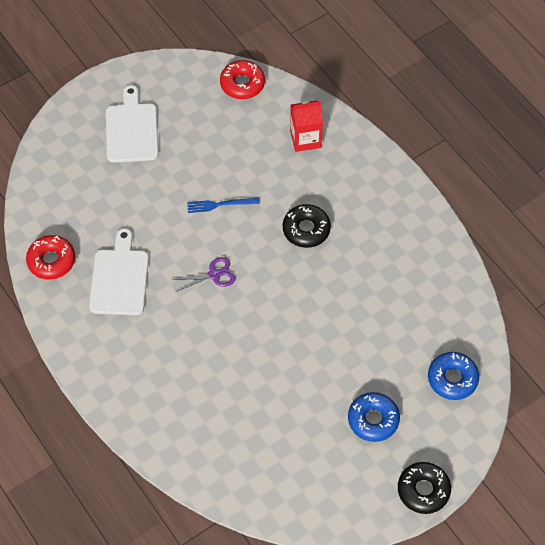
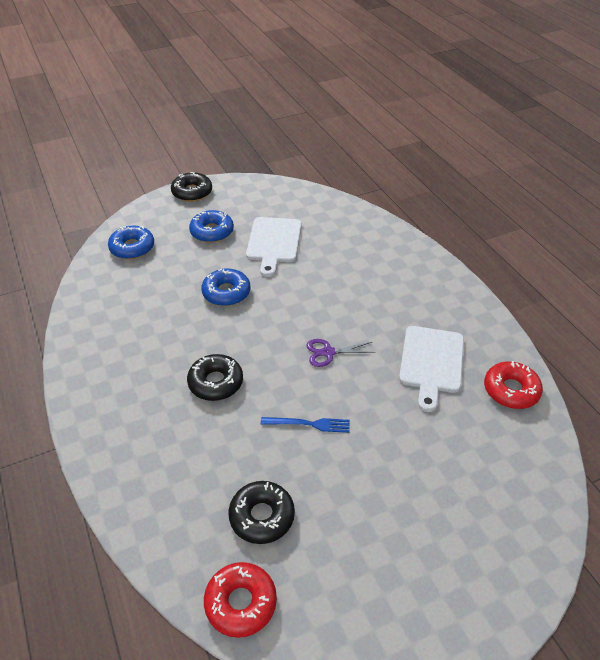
camera: 170 degrees left, 15 degrees down
(132, 130) = (418, 548): white cutting board -> white cutting board (274, 242)
(241, 133) = (262, 516): none -> black donut
(305, 139) = (177, 494): red carton -> none
(328, 330) = (226, 293): none -> blue donut

